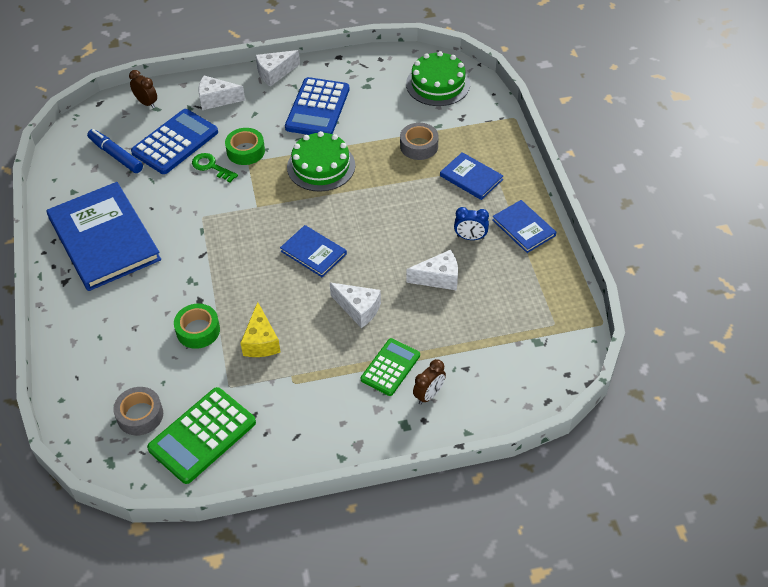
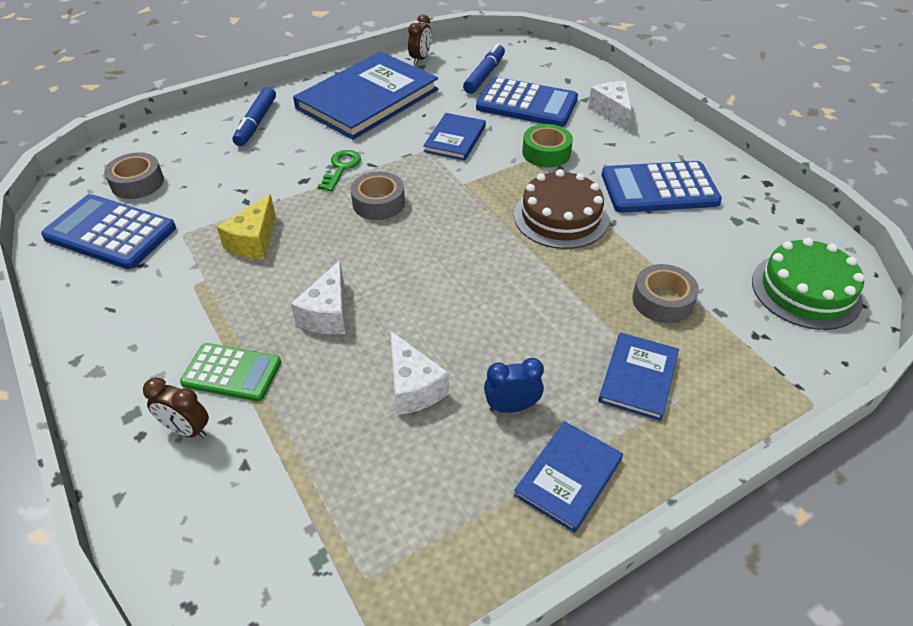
camera: 70 degrees right, 5 degrees down
(94, 322) = (256, 123): none -> blue marker
(146, 103) = (571, 72): brown clock -> brown clock (420, 59)
(198, 330) = (260, 190): green tape -> none
(202, 435) = (110, 232): green calculator -> blue calculator
(211, 167) = (506, 136): green key -> green key (341, 168)
(254, 260) = (378, 203): none -> grey tape
(261, 341) = (254, 241): yellow cheese -> yellow cheese turned 45 degrees counterclockwise
(275, 73) = (690, 141): white cheese -> none
(313, 252) = (410, 248): blue book -> blue book (455, 139)
(321, 166) = (560, 217): green cake -> brown cake
(470, 237) = (511, 407): blue clock -> blue clock turned 90 degrees clockwise

